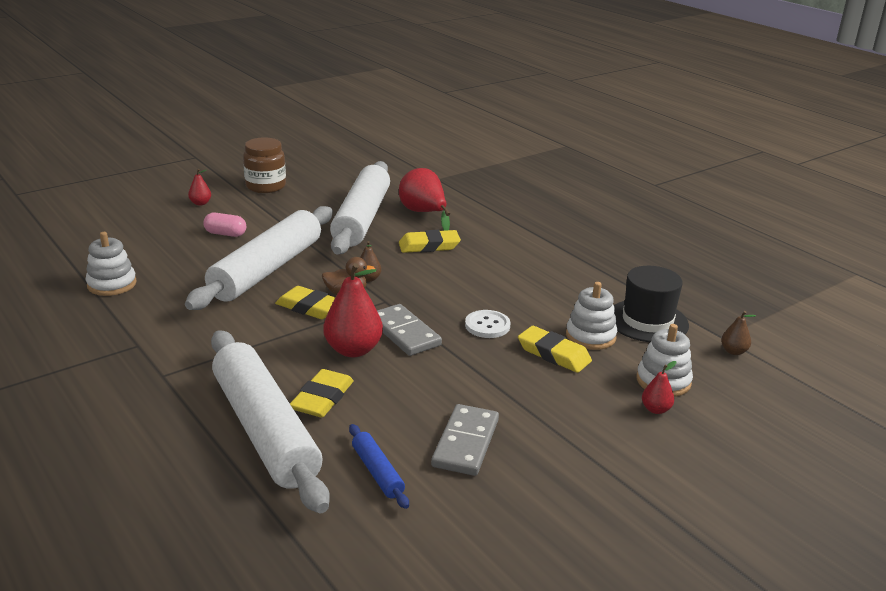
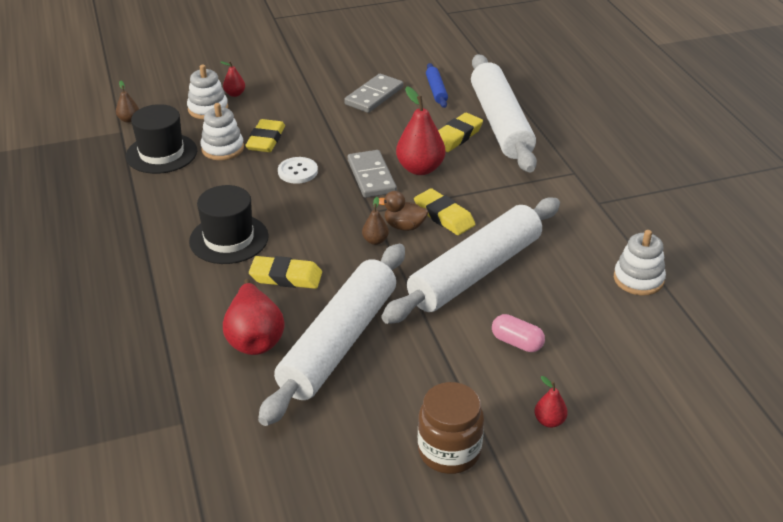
camera: 160 degrees left, 10 degrees up
(500, 262) = (229, 239): none -> black hat
(553, 354) = (266, 140): yellow eraser -> yellow eraser turned 45 degrees clockwise

